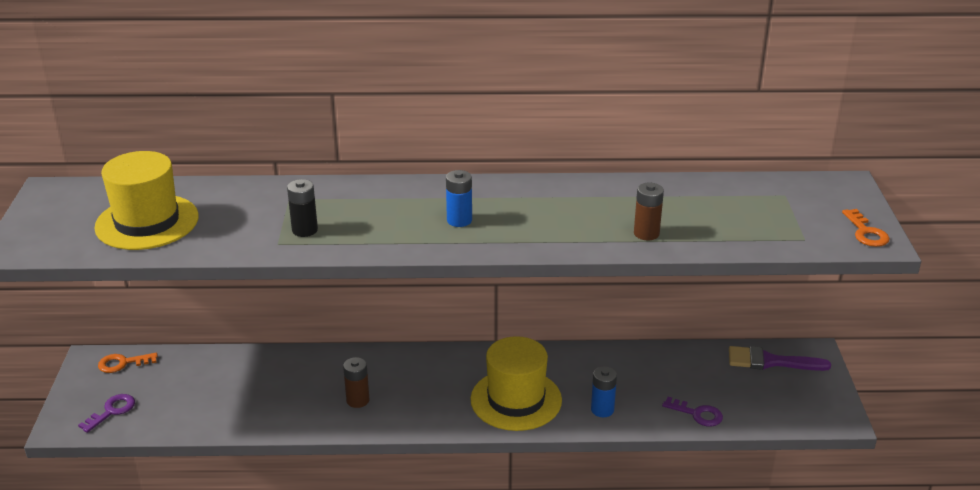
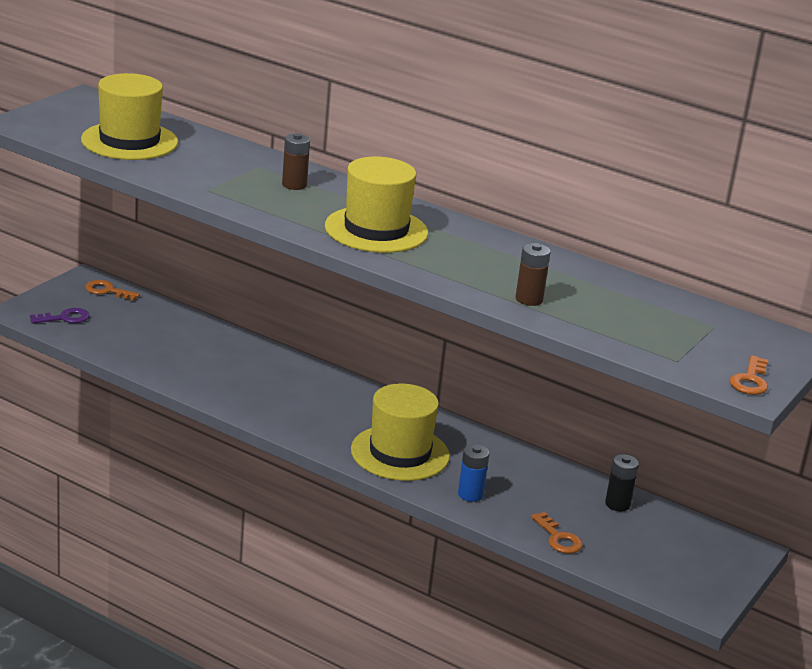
camera: 30 degrees right, 5 degrees down
(305, 230) = (240, 189): black battery -> black battery (617, 504)
(358, 400) = (262, 394): brown battery -> brown battery (294, 185)
(459, 220) = (376, 230): blue battery -> yellow hat
(697, 414) = (558, 538): purple key -> orange key
(770, 361) = (690, 535): purple brush -> none

